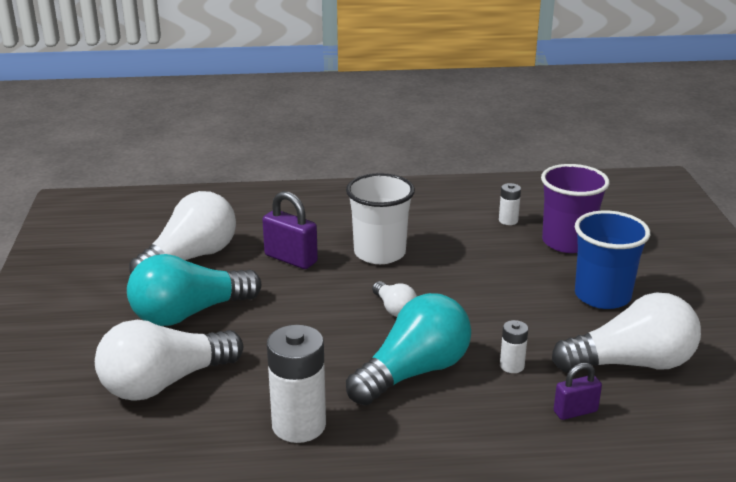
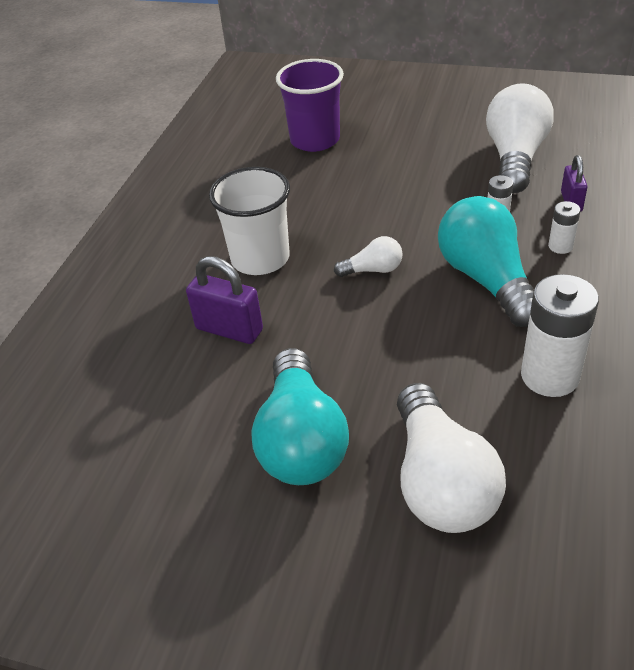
camera: 65 degrees left, 15 degrees up
(191, 258) = (169, 422): white light bulb -> none
(291, 259) = (229, 329): purple padlock -> purple padlock turned 60 degrees clockwise
(508, 220) = (253, 162): white battery -> white battery (560, 246)
(602, 296) = (412, 145): blue cup -> none

